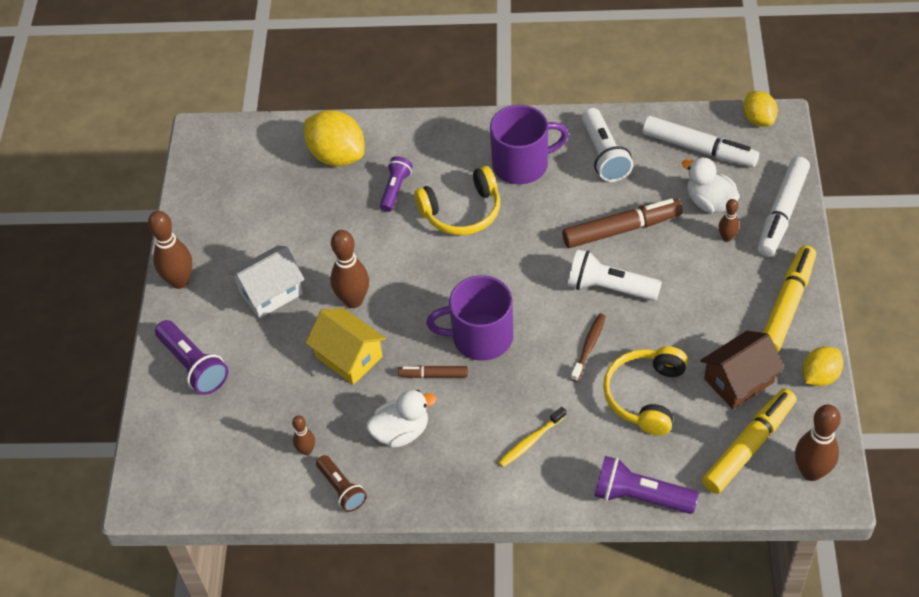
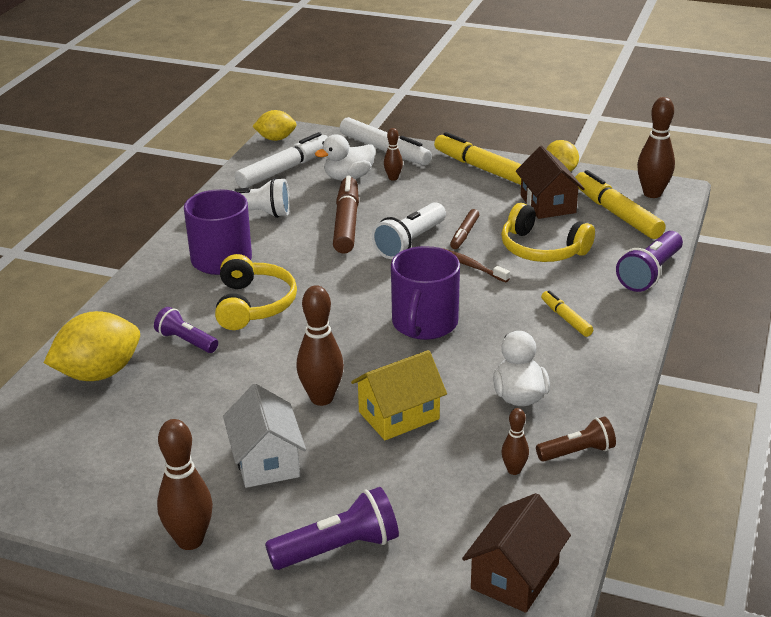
camera: 75 degrees left, 20 degrees down
(193, 478) = (514, 576): none -> brown house
(433, 375) = (456, 362): brown marker -> brown marker (464, 234)
(530, 441) = (566, 318): yellow toothbrush -> yellow marker

